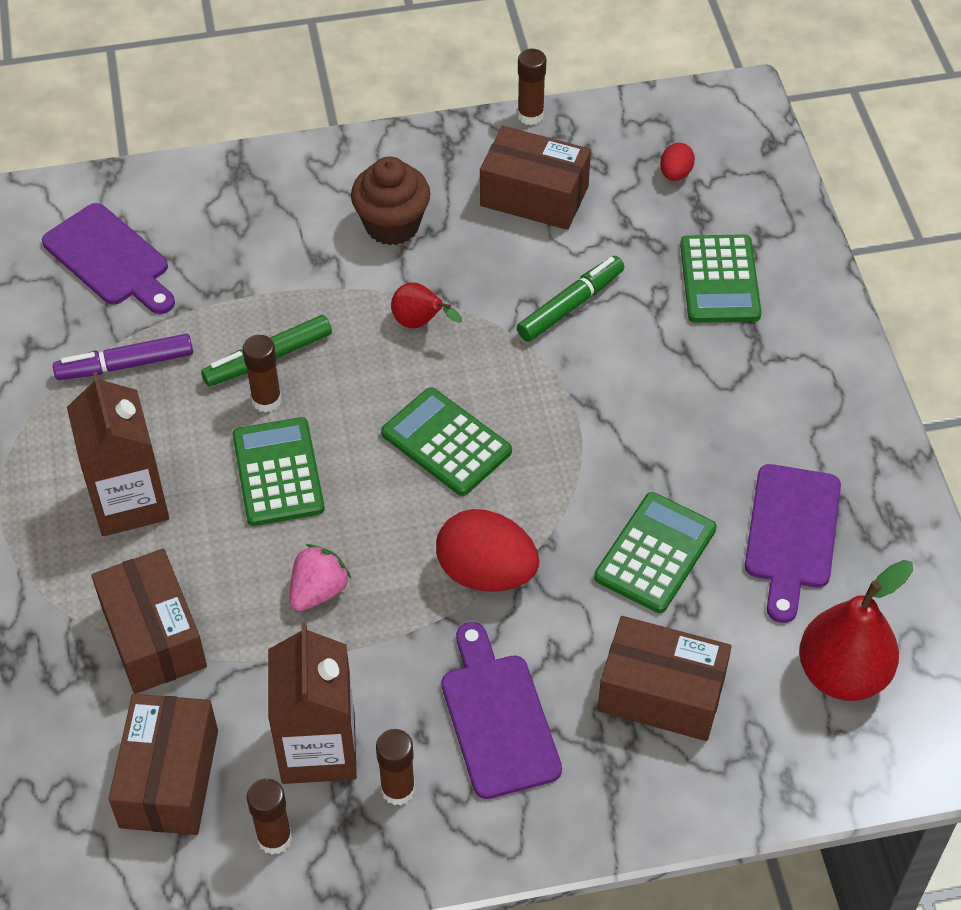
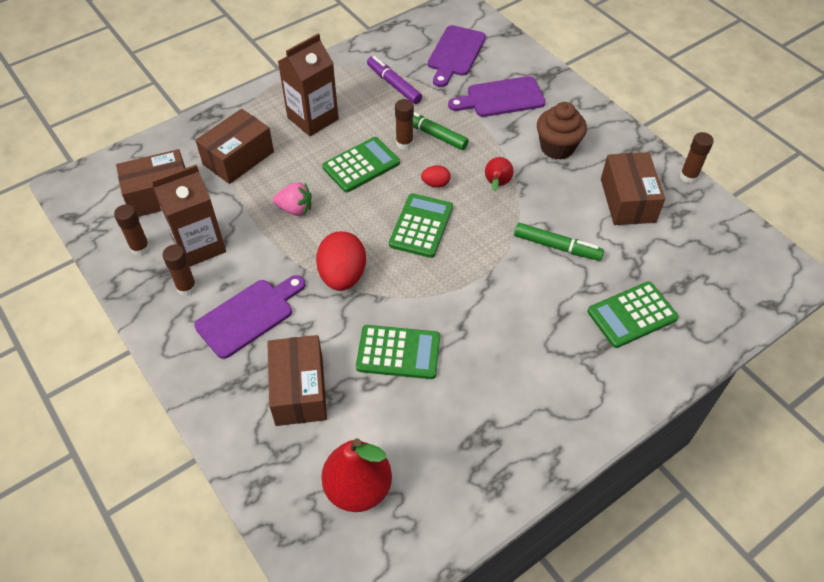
camera: 65 degrees right, 0 degrees up
(675, 174) = (701, 262): red egg -> red egg (435, 184)
(791, 534) = (453, 422): purple cutting board -> purple cutting board (501, 98)

